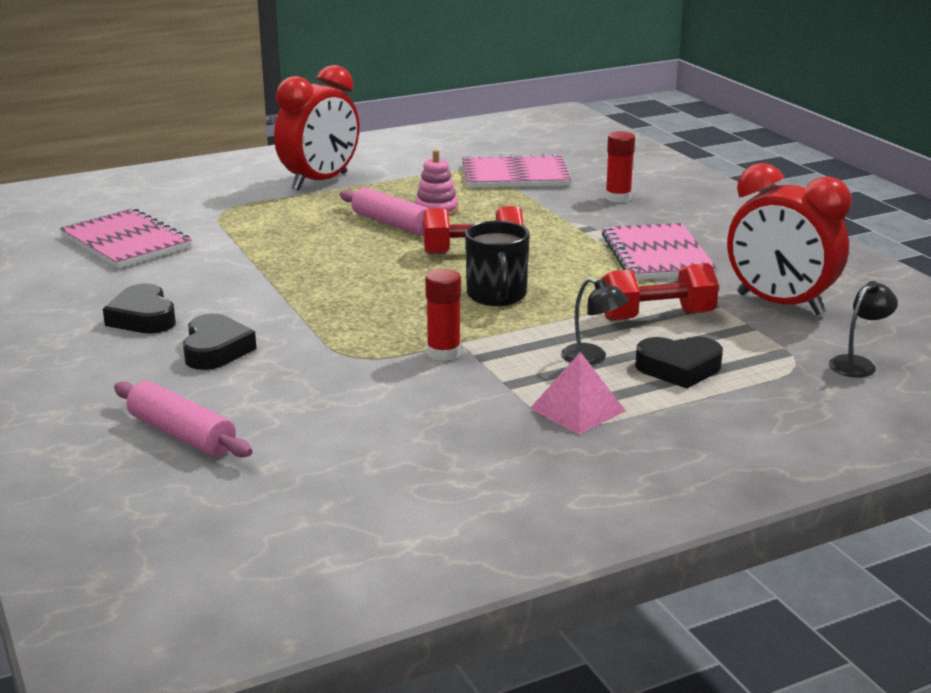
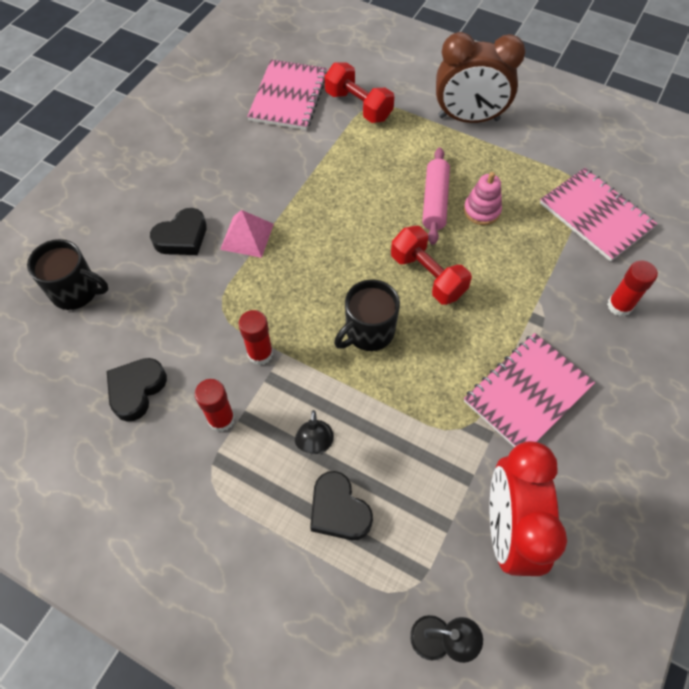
camera: 55 degrees right, 35 degrees up
(143, 318) = (197, 177): black heart -> black heart (136, 390)
(182, 434) = (76, 291): pink rolling pin -> black mug
(320, 181) = (468, 118): red clock -> brown clock
(497, 396) = (221, 419): none -> red glue stick
(577, 409) = (233, 477): pink pyramid -> pink pyramid (247, 236)
(657, 316) = (414, 451): red dumbbell -> red dumbbell (358, 106)

